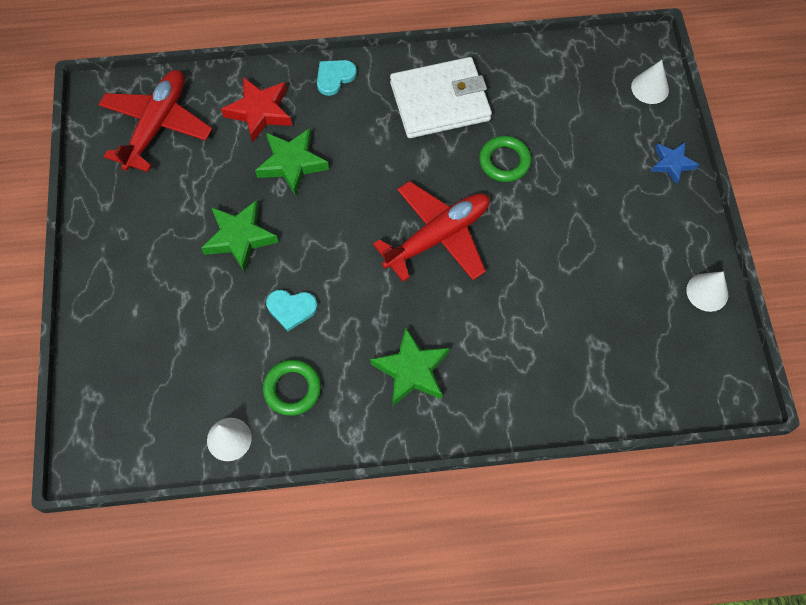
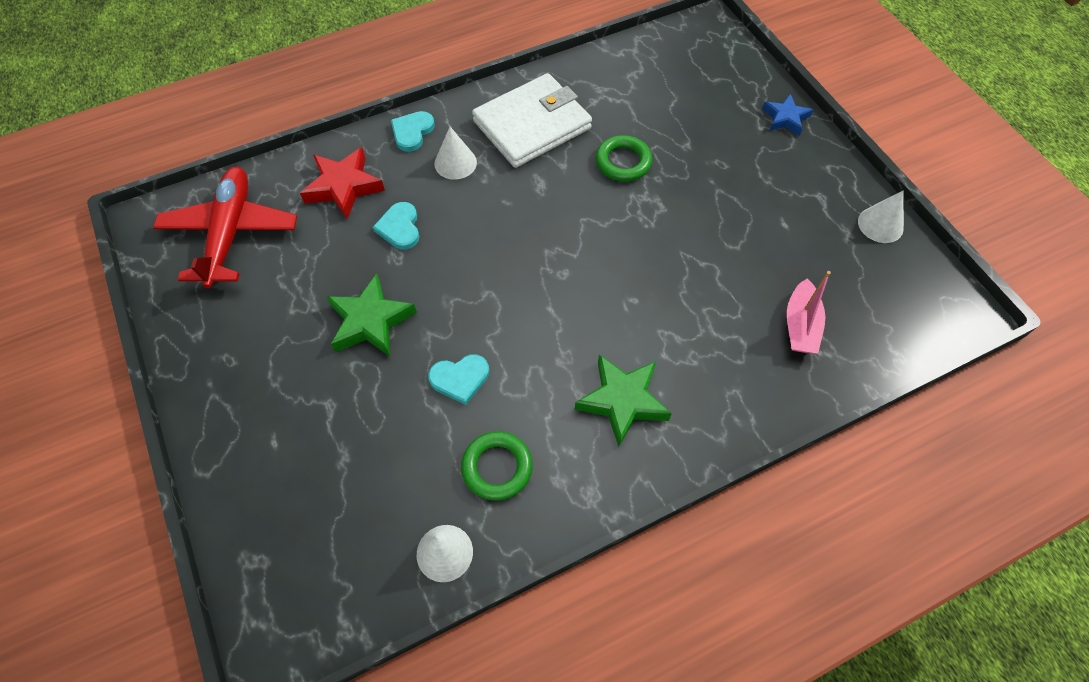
camera: 20 degrees left, 5 degrees down
(292, 163) = (400, 228): green star -> turquoise heart
(438, 236) = (588, 254): red plane -> none
(588, 358) = (800, 325): none -> pink boat
(650, 88) = (730, 58): white cone -> white cone (455, 163)

